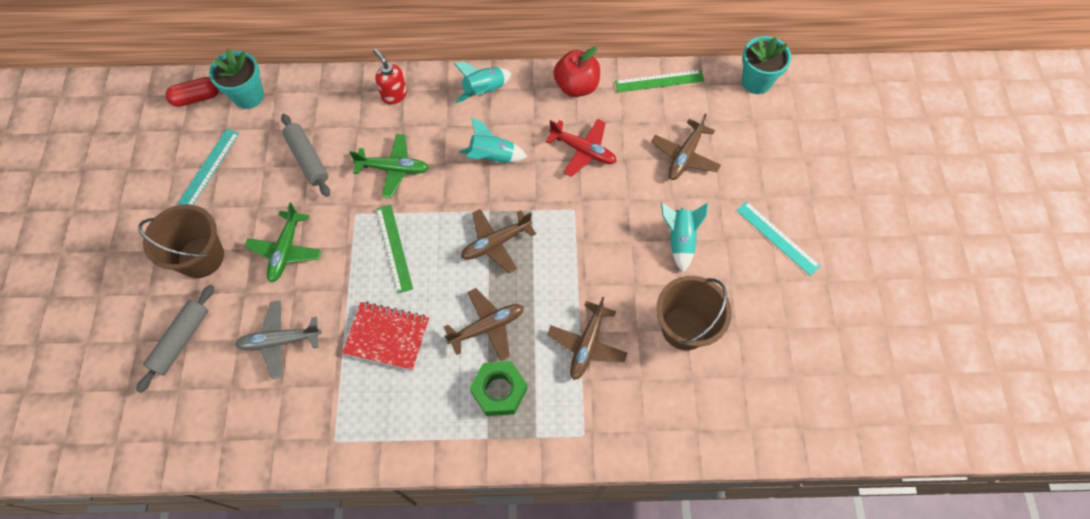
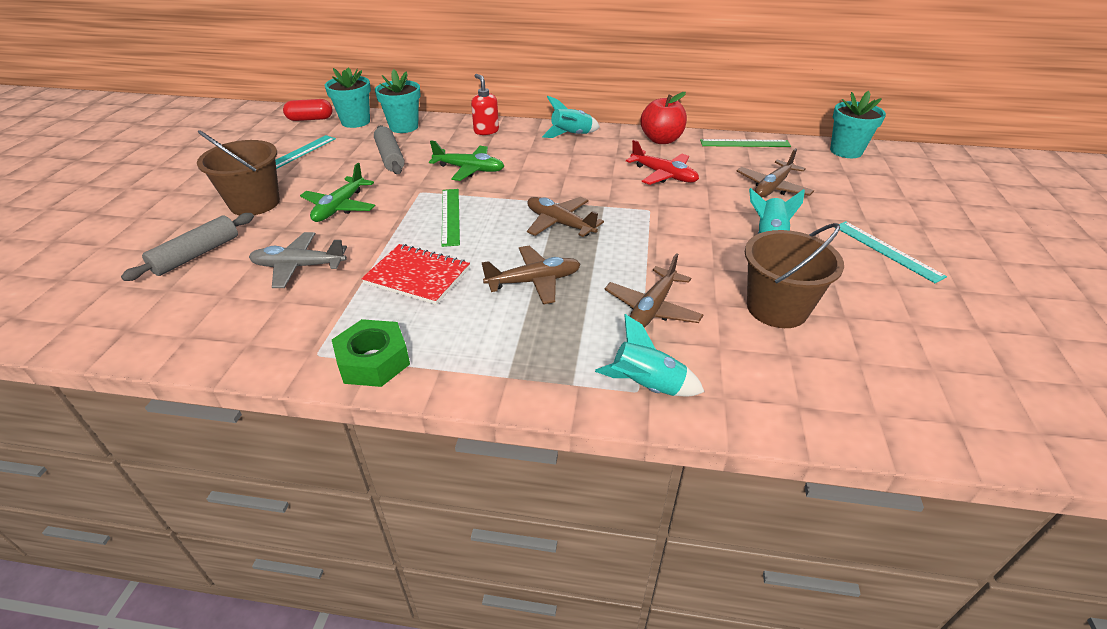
camera: 10 degrees right, 25 degrees down
(304, 99) = (404, 127): none -> turquoise flower pot
(492, 157) = (569, 171): turquoise rocket -> turquoise rocket (646, 386)
(495, 243) = (559, 223): brown plane -> brown plane turned 60 degrees clockwise
(499, 390) = (535, 335): green nut -> green nut (373, 361)

